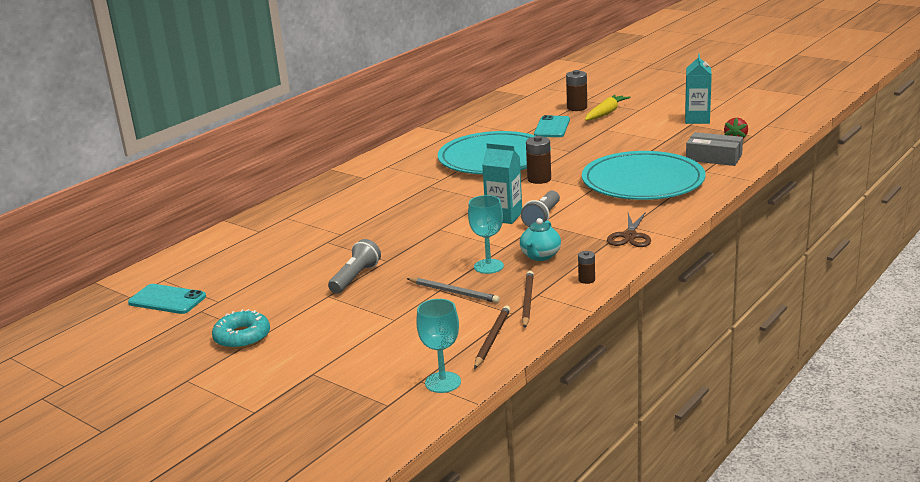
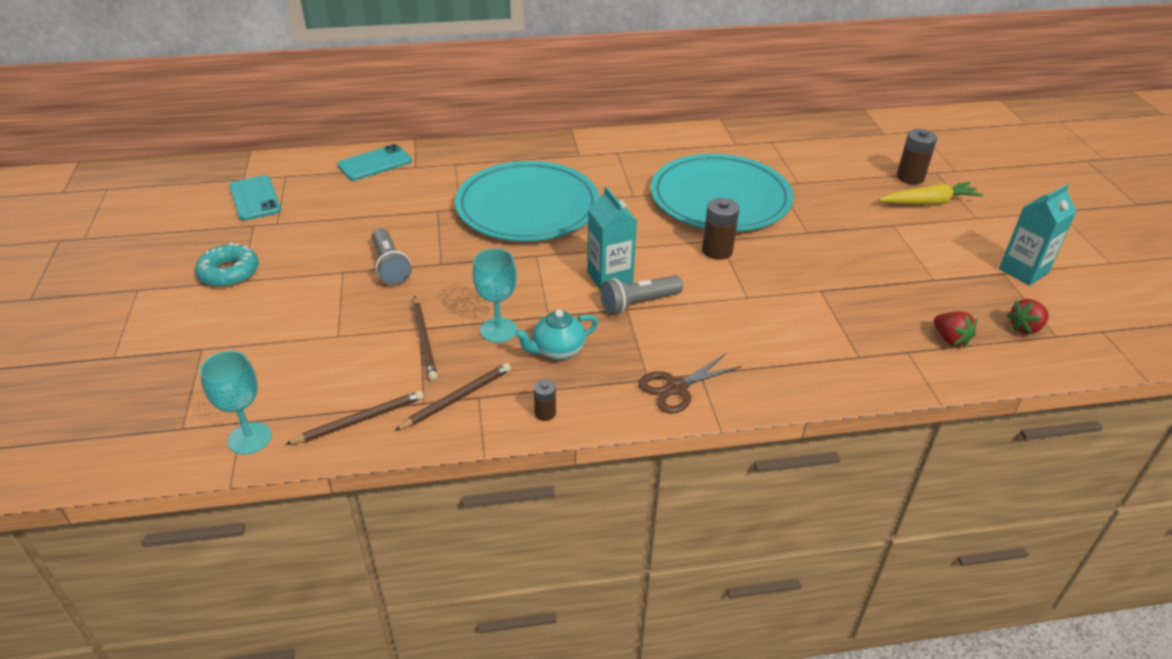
camera: 40 degrees right, 15 degrees up
(355, 277) = (390, 266): grey flashlight -> grey flashlight turned 90 degrees clockwise
(454, 292) = (424, 340): grey pencil -> brown pencil
(552, 127) = (840, 190): turquoise phone -> turquoise phone (375, 163)
(642, 181) = (813, 321): turquoise plate -> turquoise plate (527, 206)
(713, 157) = (950, 339): grey box -> red strawberry

